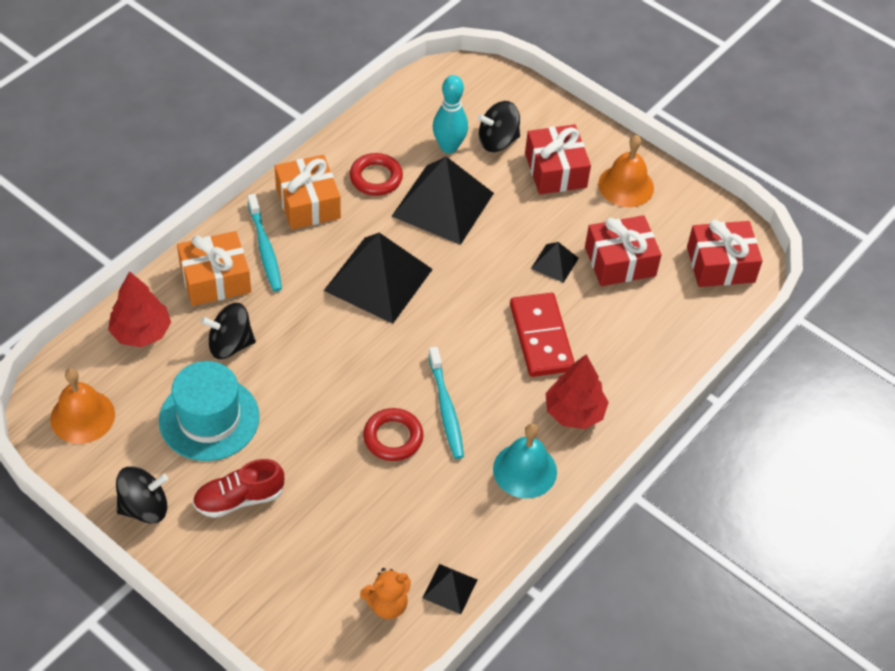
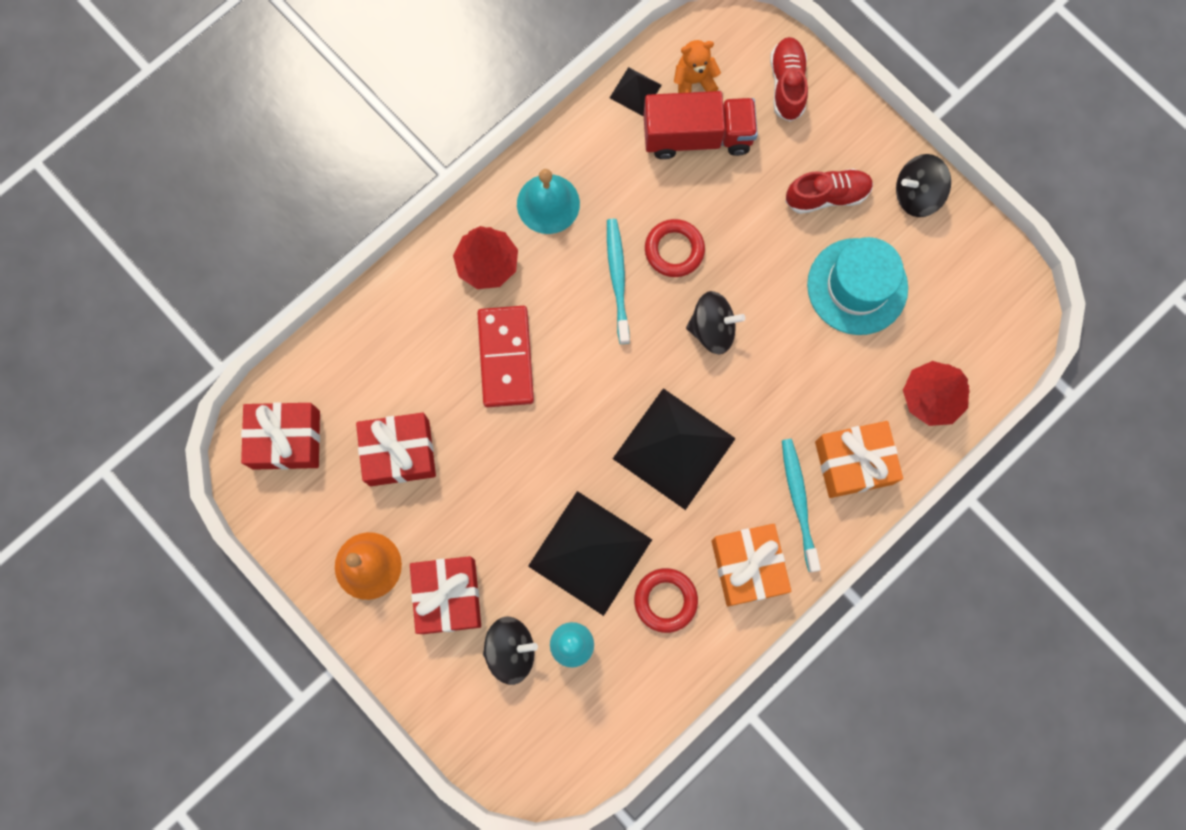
camera: 170 degrees left, 25 degrees up
(82, 416) = (984, 299): orange bell -> none
(230, 344) = (837, 374): black spinning top -> black spinning top (712, 329)
(283, 610) = (787, 84): none -> red shoe
(378, 547) = (697, 136): none -> red truck
(554, 263) = (473, 456): black pyramid -> none

